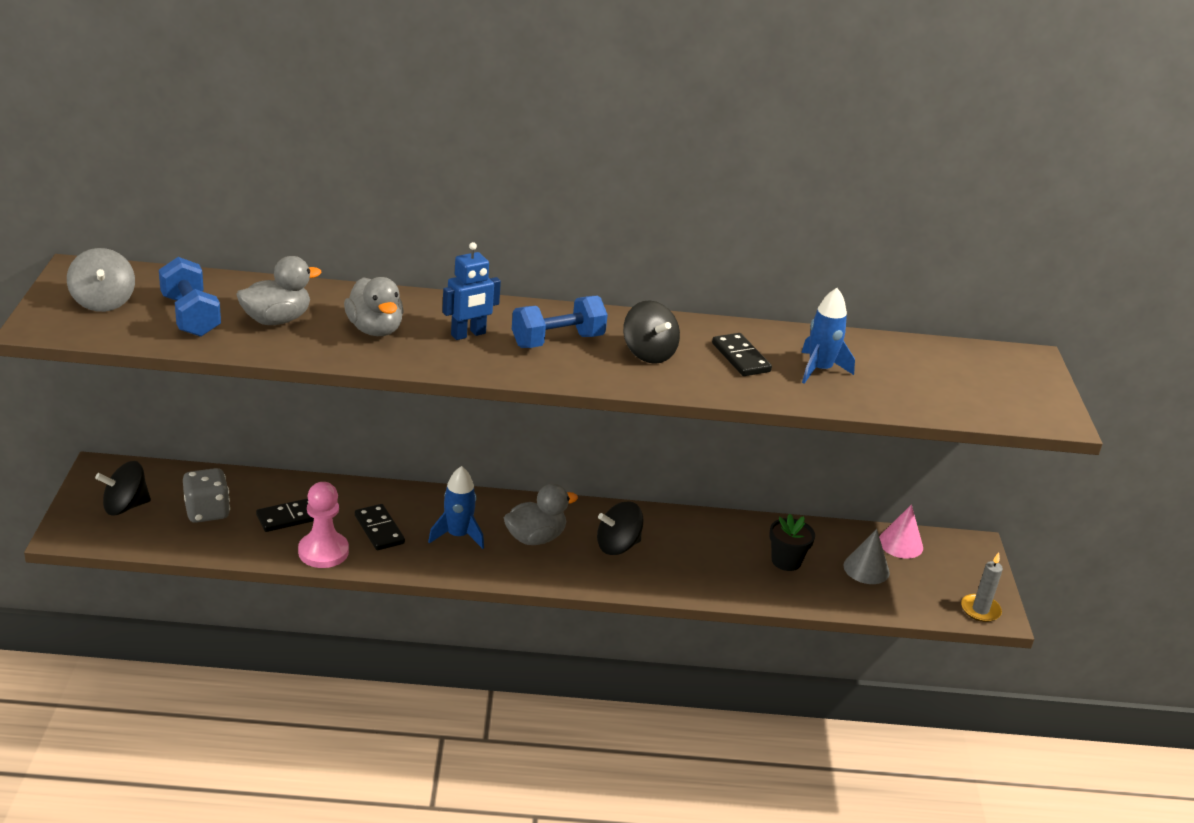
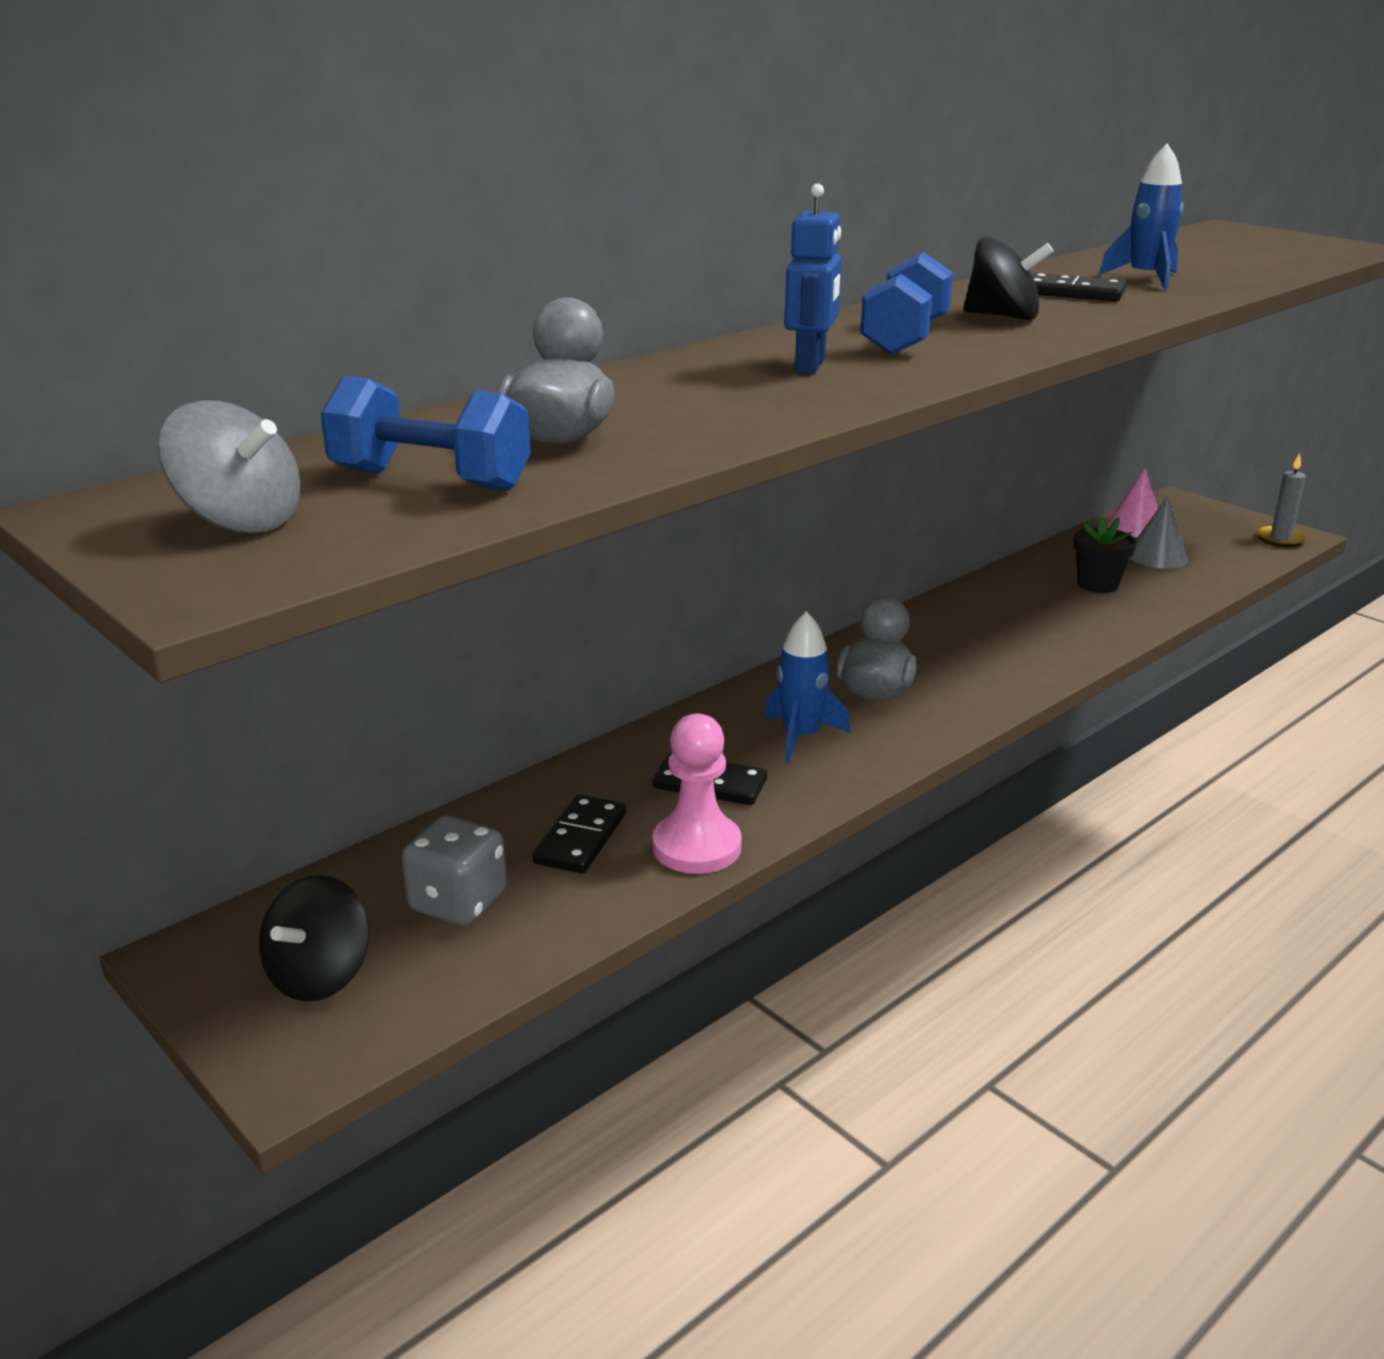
camera: 40 degrees left, 5 degrees down
(375, 329) = (704, 400): grey duck -> none
(617, 546) = (956, 653): black spinning top -> none

